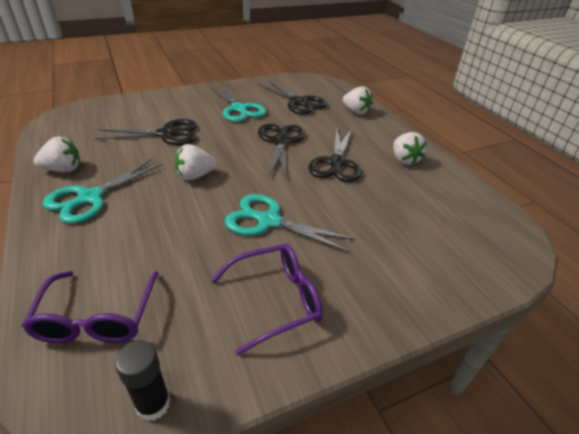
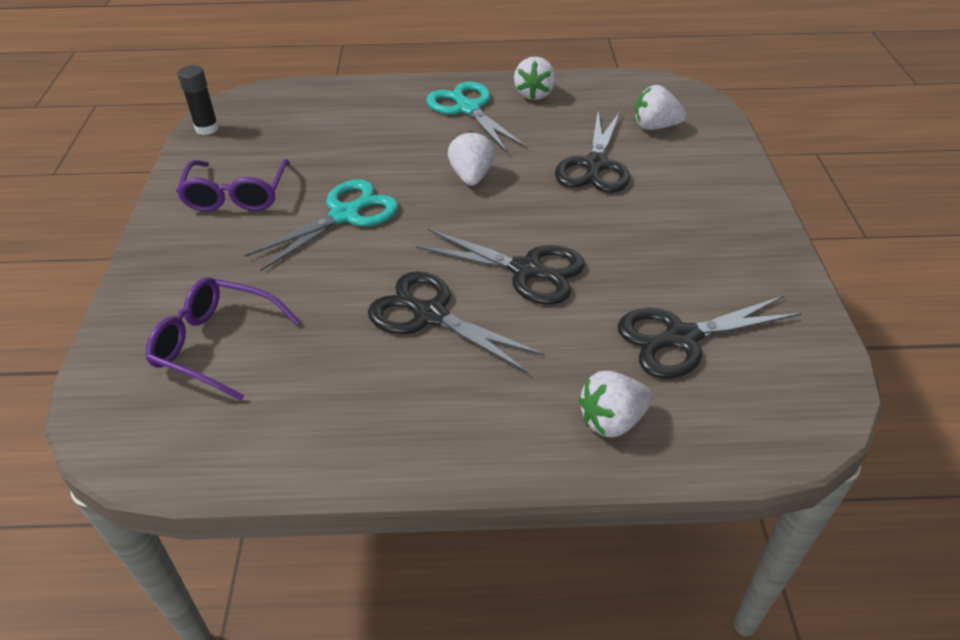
camera: 115 degrees right, 5 degrees up
(97, 317) = (301, 110): purple glasses -> purple glasses (216, 344)
(239, 109) = (665, 248): turquoise scissors -> none
(404, 160) = (390, 411): white strawberry -> white strawberry (655, 126)

